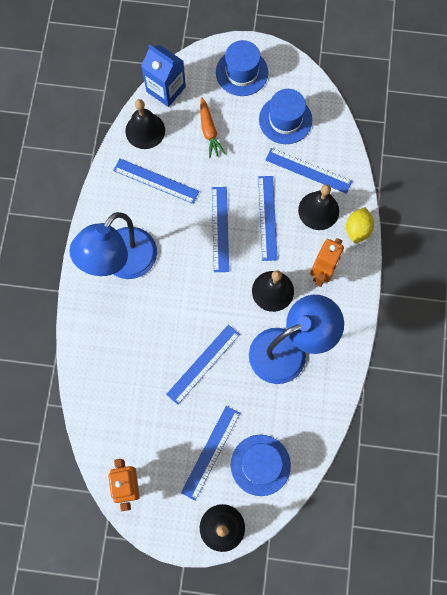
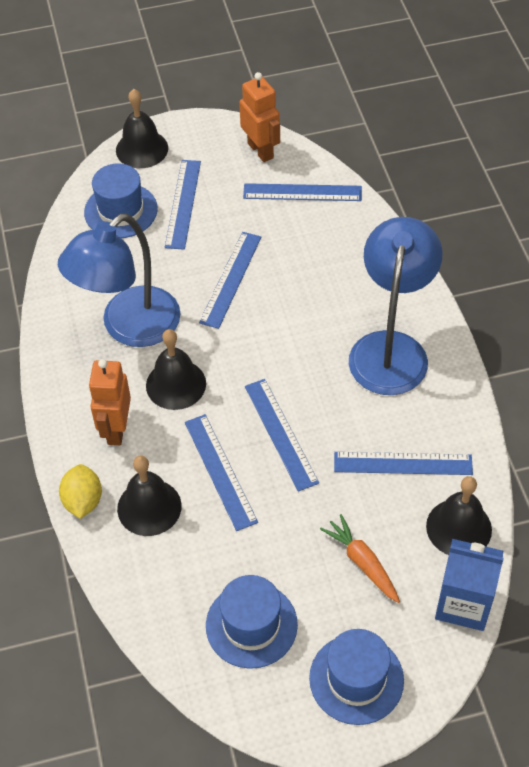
camera: 160 degrees right, 20 degrees down
(308, 170) = (185, 559): blue ruler -> blue ruler (302, 192)

